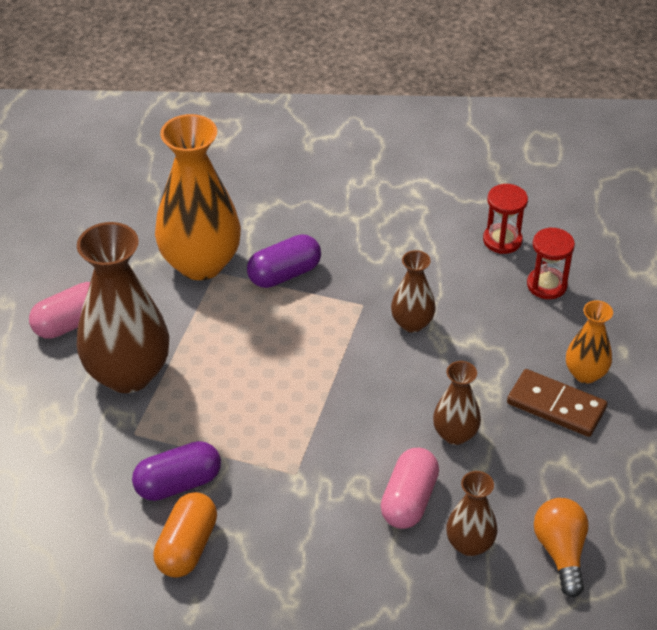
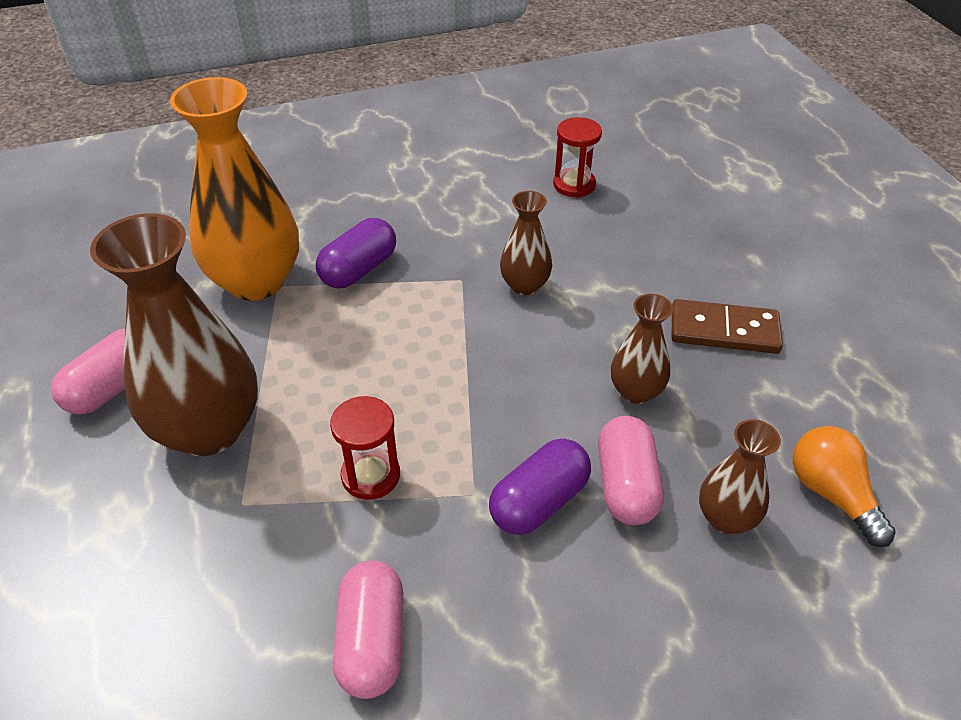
camera: 20 degrees left, 0 degrees up
(178, 483) = (326, 554): purple capsule -> purple capsule (539, 502)
(187, 547) = (372, 641): orange capsule -> pink capsule
(546, 285) = (642, 215): red hourglass -> red hourglass (370, 475)
(585, 374) = (733, 290): orange vase -> none

